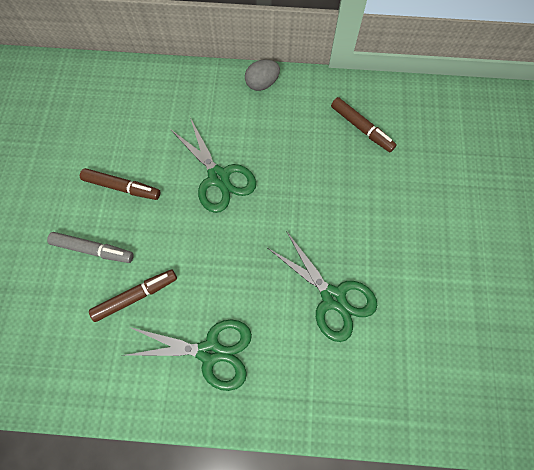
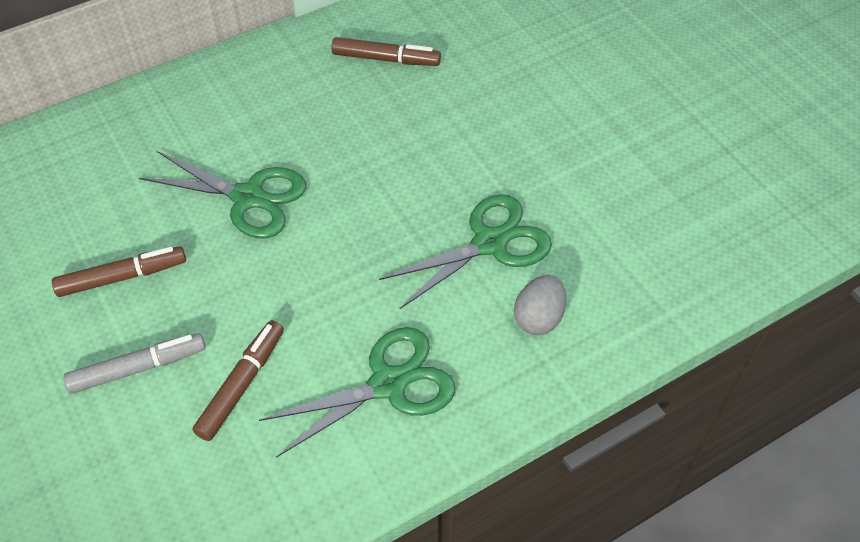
camera: 35 degrees left, 15 degrees down
(262, 84) = (224, 72): grey egg -> grey egg (538, 318)
(333, 298) = (489, 243): green scissors -> green scissors turned 45 degrees counterclockwise

